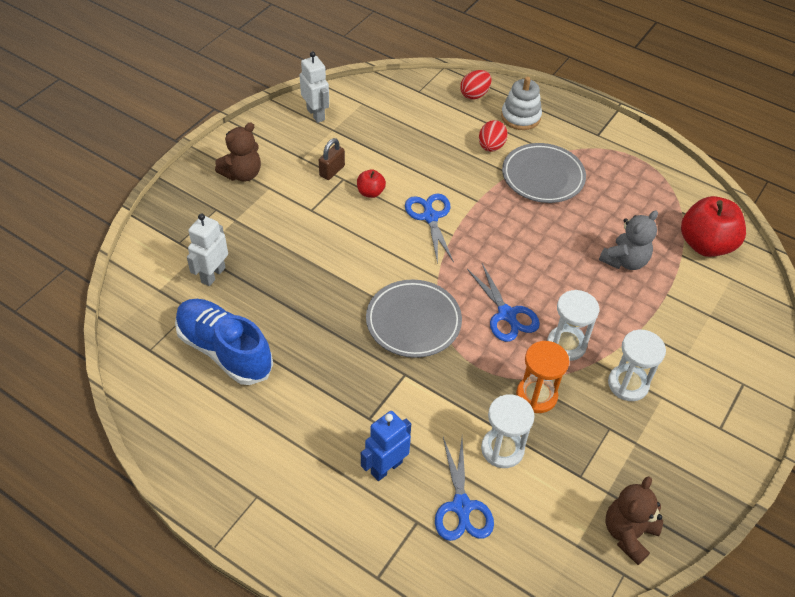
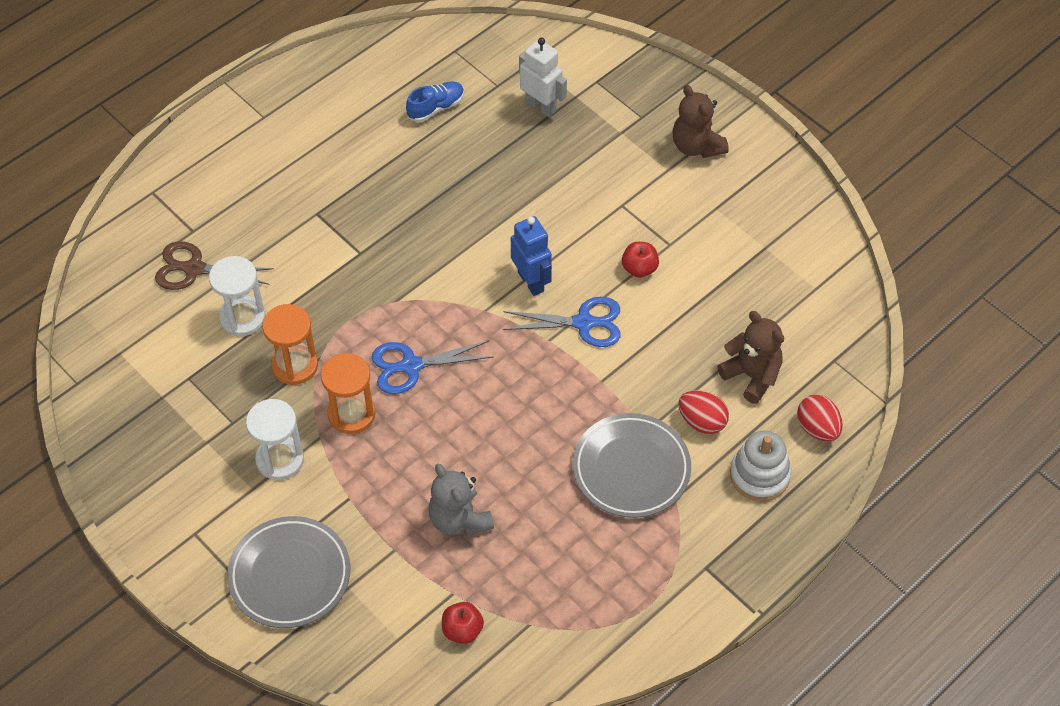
camera: 105 degrees right, 5 degrees up
(224, 350) = (436, 108): blue shoe -> blue shoe, size x0.50
(316, 114) = (798, 233): white robot -> none
(332, 171) = (685, 235): brown padlock -> none
(386, 467) = (257, 217): blue robot -> blue robot (531, 281)
(413, 321) = (427, 274): grey plate -> grey plate (290, 575)
(461, 506) = (194, 269): blue scissors -> brown scissors
(566, 345) = (351, 414): white hourglass -> orange hourglass
(628, 533) = (113, 400): brown teddy bear -> brown teddy bear (752, 376)
(705, 245) = (462, 630): red apple -> red apple, size x0.49

